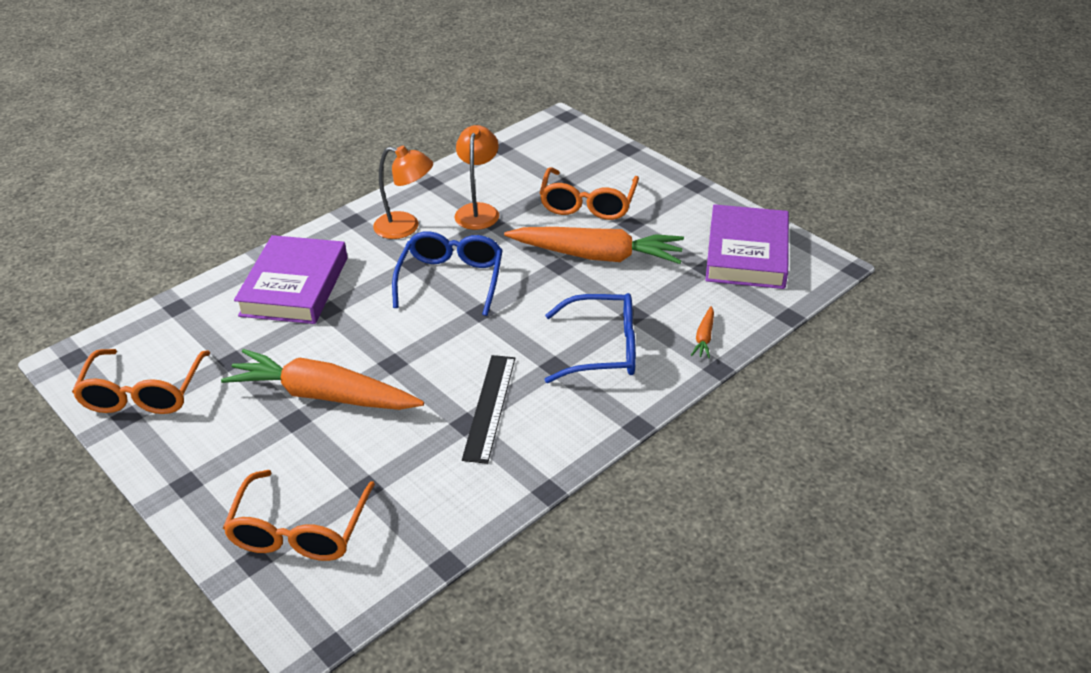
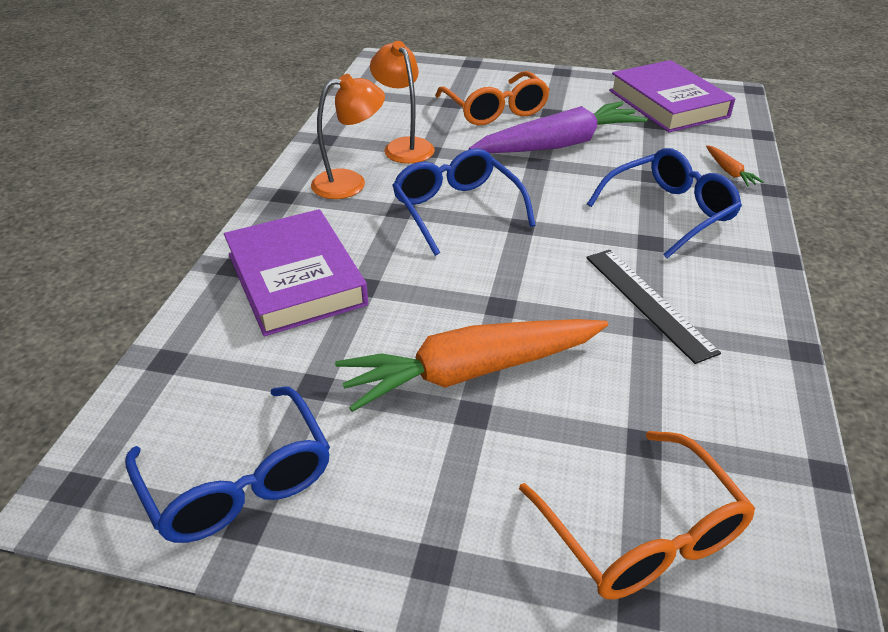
camera: 35 degrees left, 0 degrees up
(143, 394) = (239, 482): orange glasses -> blue glasses
(597, 256) = (559, 144): orange carrot -> purple carrot

